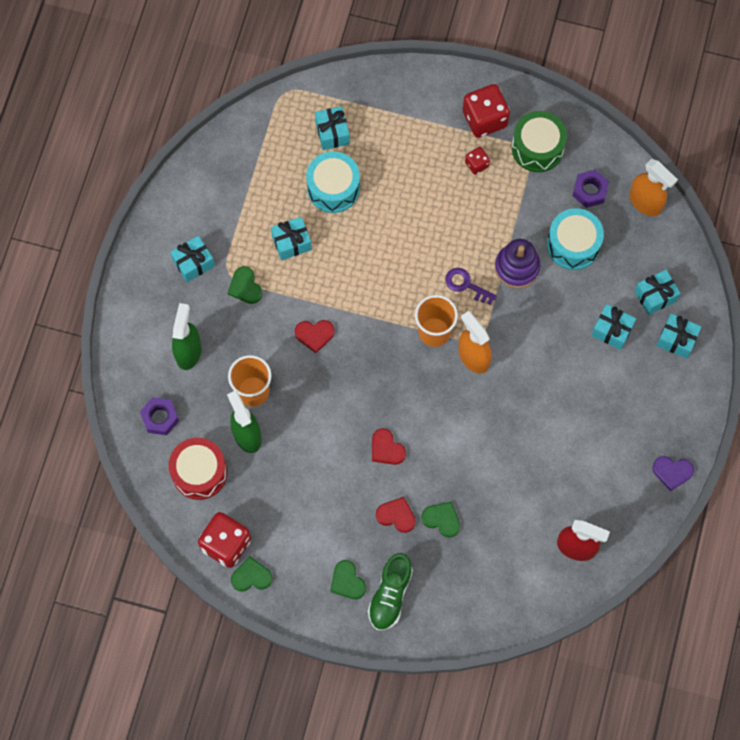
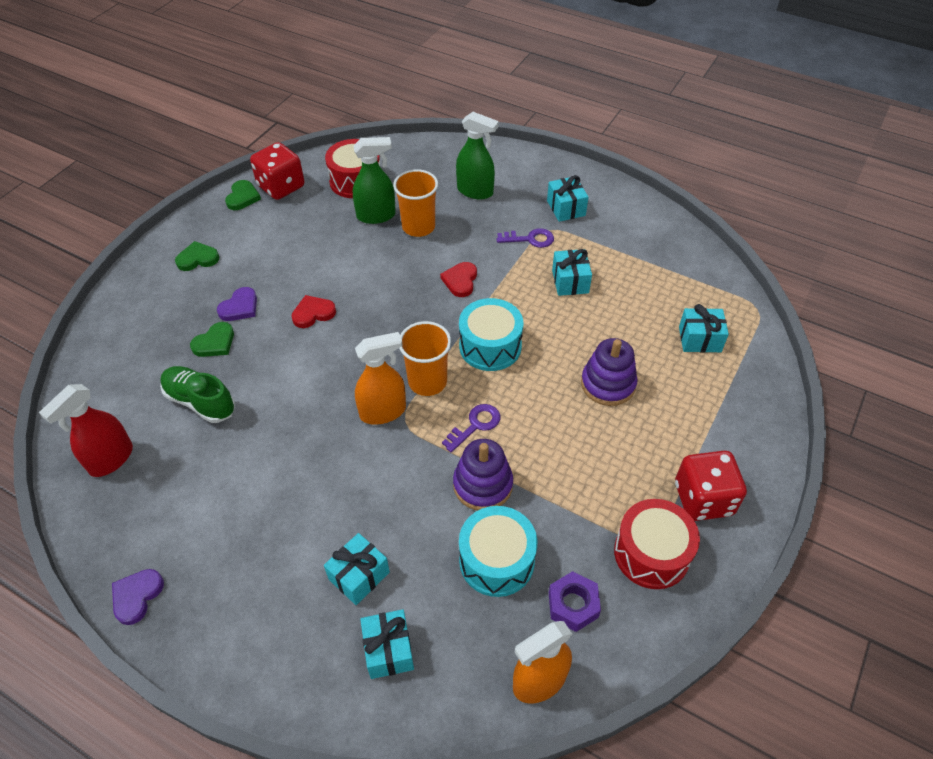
camera: 105 degrees right, 20 degrees down
(160, 418) = (418, 165): purple nut -> none
(245, 287) = (530, 239): green heart -> purple key
(333, 188) = (628, 327): turquoise drum -> turquoise drum (490, 346)
(390, 595) = (165, 286): green shoe -> green shoe (200, 402)
(396, 515) = (240, 307): red heart -> purple heart
(398, 196) = (608, 384): none -> purple stacking toy
(476, 164) = (637, 474): red dice -> none
(537, 148) = (651, 553): green drum -> red drum
(676, 340) = (313, 661): turquoise gift -> none

